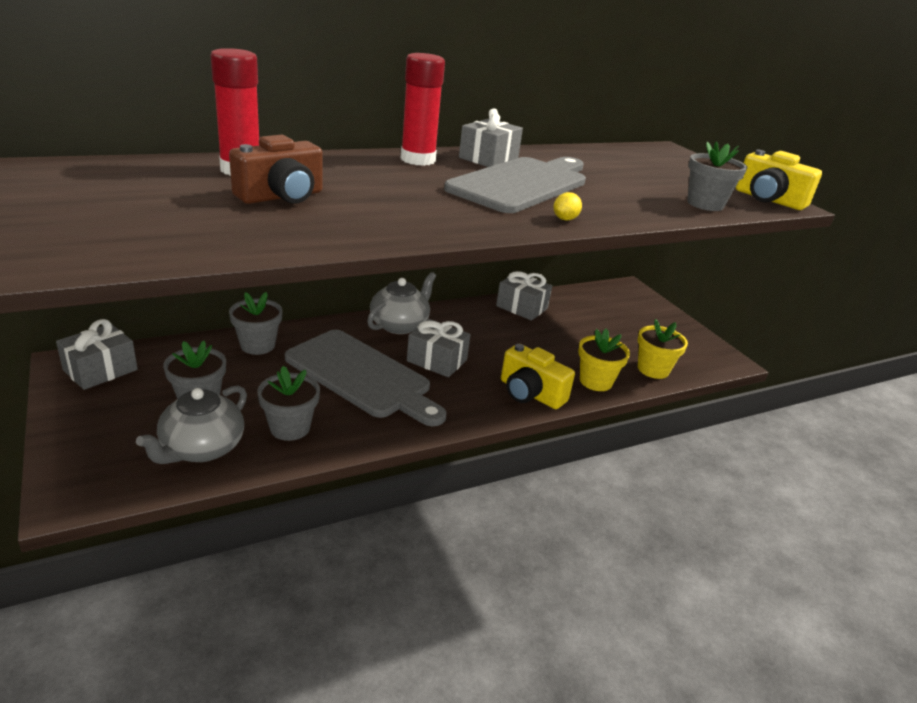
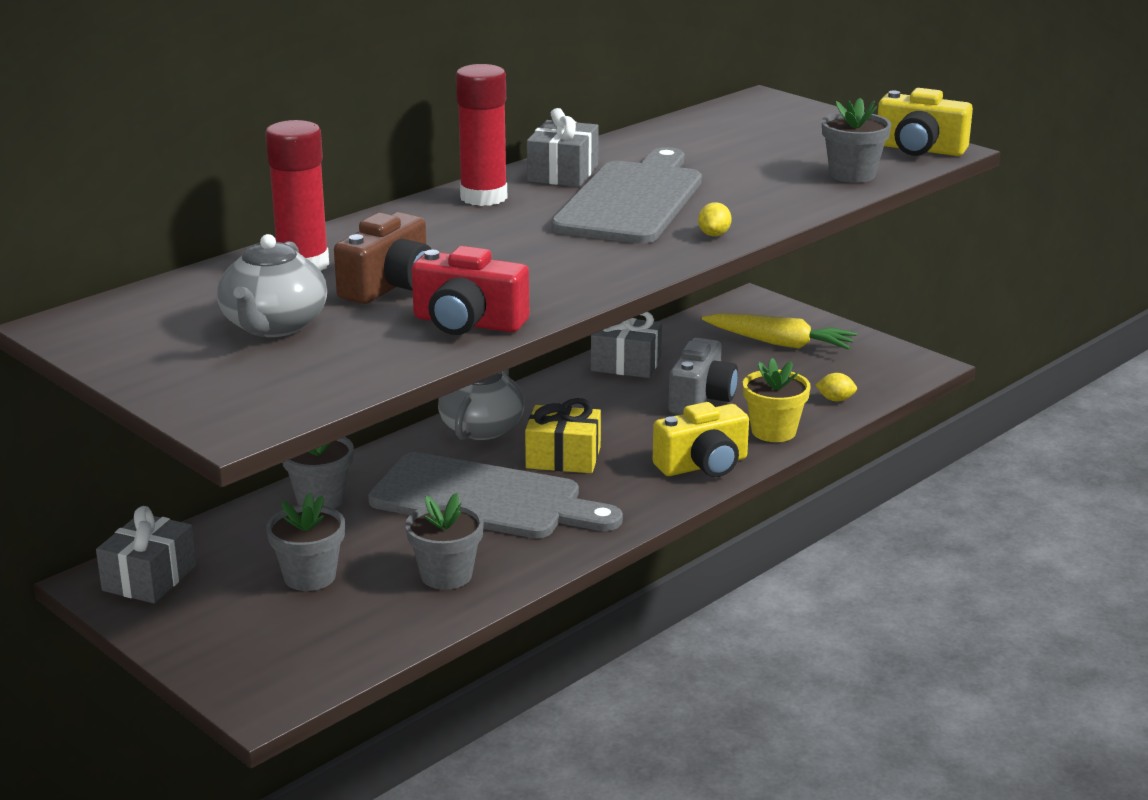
camera: 15 degrees left, 5 degrees down
(202, 448) = (363, 622): grey teapot -> grey teapot (274, 326)
(304, 235) = (468, 323): none -> red camera
(437, 360) = (563, 458): grey gift -> yellow gift
(530, 393) = (703, 465): yellow camera -> yellow camera turned 45 degrees counterclockwise
(558, 343) = (701, 398): none -> grey camera
(633, 319) = (780, 343): none -> yellow carrot
(653, 369) = (835, 399): yellow flower pot -> yellow lemon

